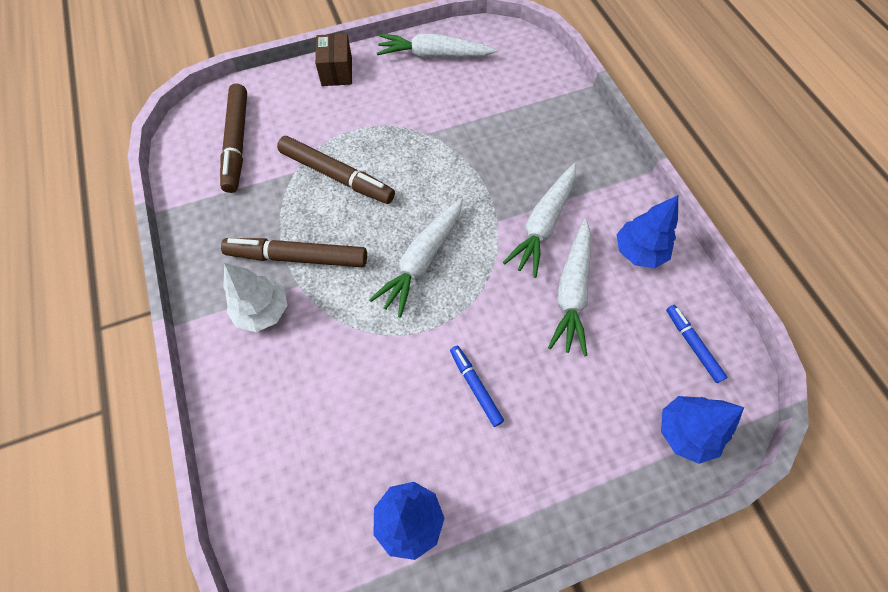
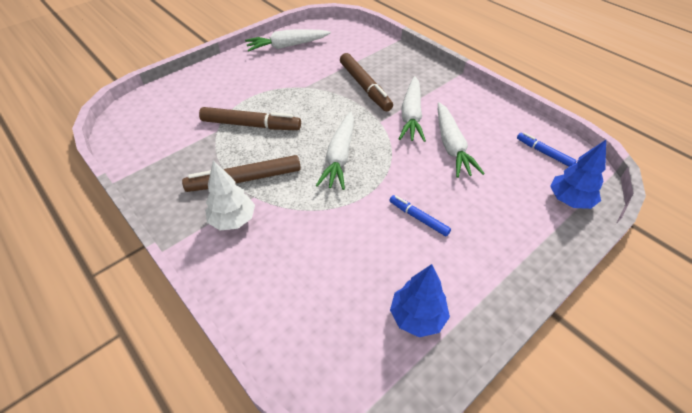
camera: 20 degrees left, 15 degrees down
(237, 143) = (163, 124): brown marker -> brown marker (364, 87)
(337, 71) = (221, 68): brown box -> none
(638, 251) = (480, 114): blue tree -> none

